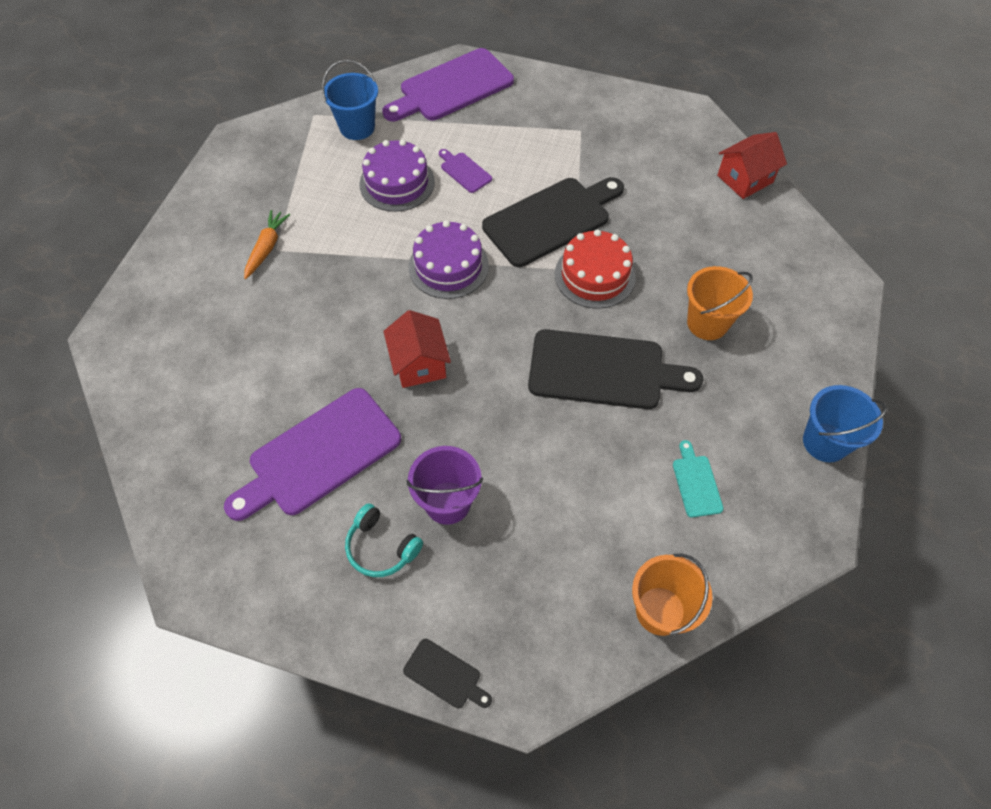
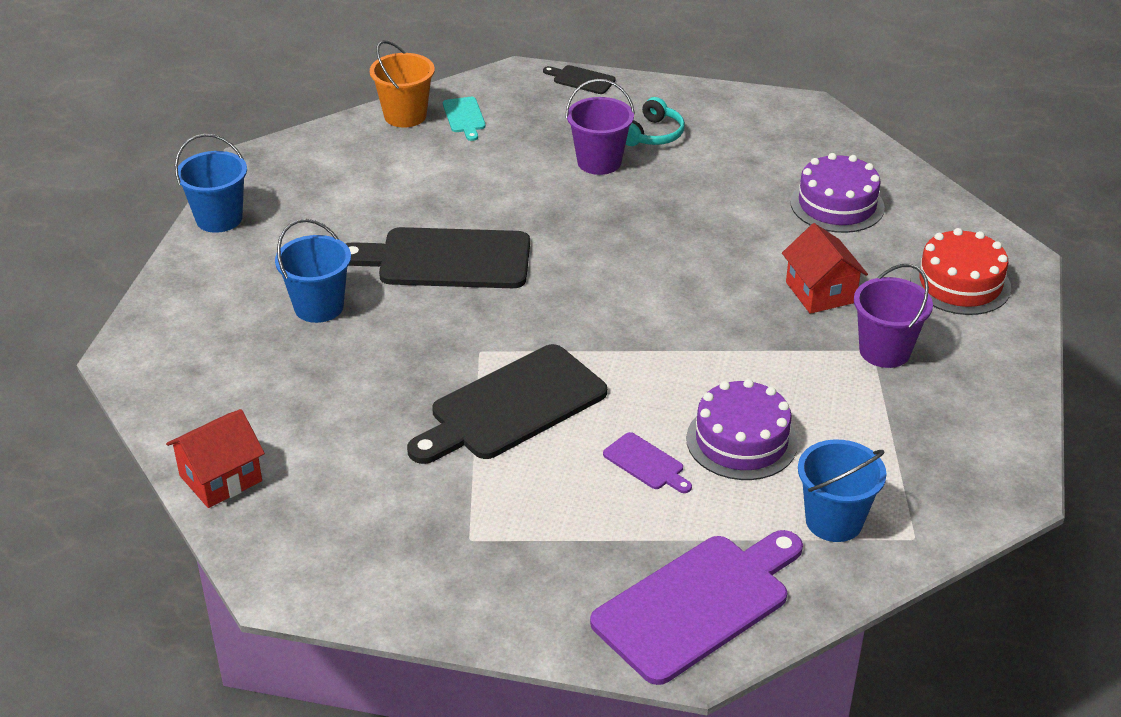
camera: 175 degrees right, 20 degrees down
(266, 248) = (884, 351): orange carrot -> purple bucket
(319, 455) = (733, 184): purple cutting board -> none
(381, 547) = (653, 135): turquoise headphones -> turquoise headphones turned 90 degrees clockwise
(419, 364) = (653, 254): red house -> red house (820, 292)
(448, 266) = (642, 345): purple cake -> purple cake (837, 205)
(595, 275) = (453, 346): red cake -> red cake (960, 283)
(696, 483) = (359, 185): turquoise cutting board -> turquoise cutting board (464, 117)
(707, 323) = (319, 307): orange bucket -> blue bucket

